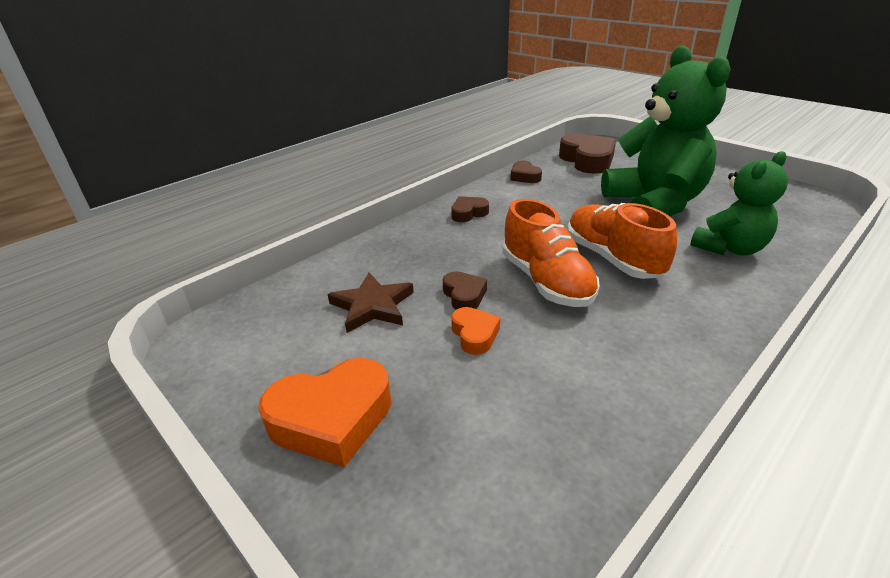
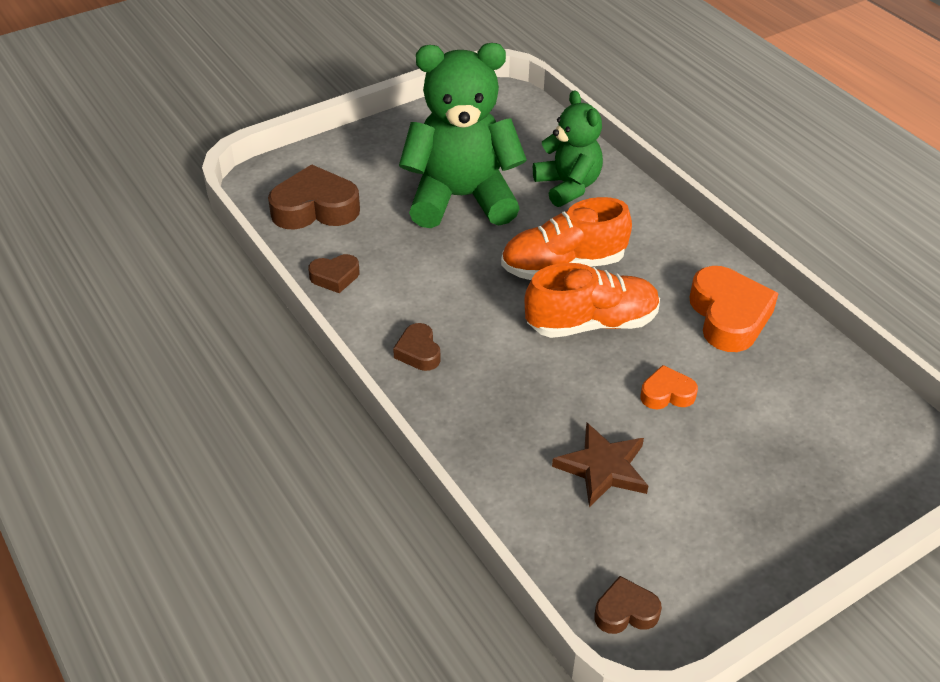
camera: 80 degrees left, 10 degrees up
(332, 419) = (766, 510): orange heart -> orange heart (728, 316)
(464, 295) = (601, 390): brown heart -> brown heart (625, 612)

